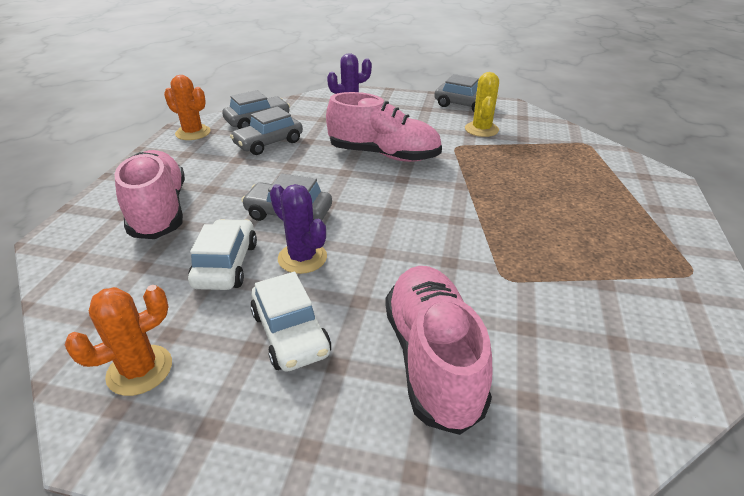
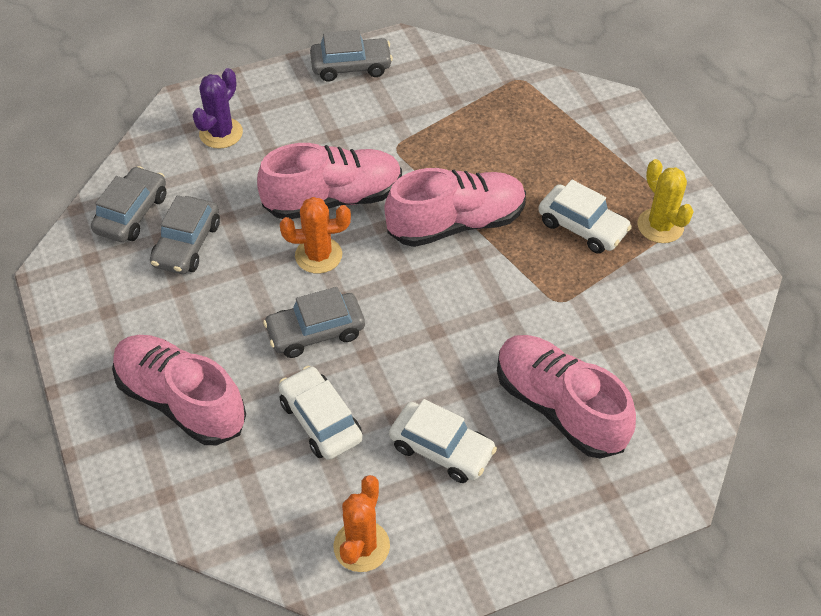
camera: 35 degrees left, 15 degrees up
(193, 133) = (73, 274): orange cactus -> orange cactus (318, 255)
(302, 258) = (380, 375): purple cactus -> none
(460, 197) = (456, 224): none -> pink shoe
(481, 129) = (401, 105): yellow cactus -> yellow cactus (660, 226)
(572, 239) = (582, 227): none -> white car

